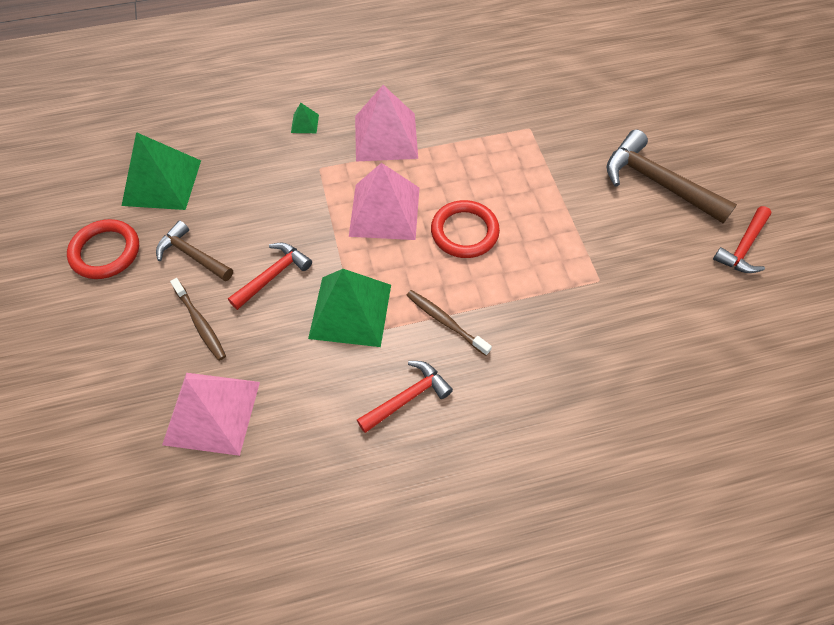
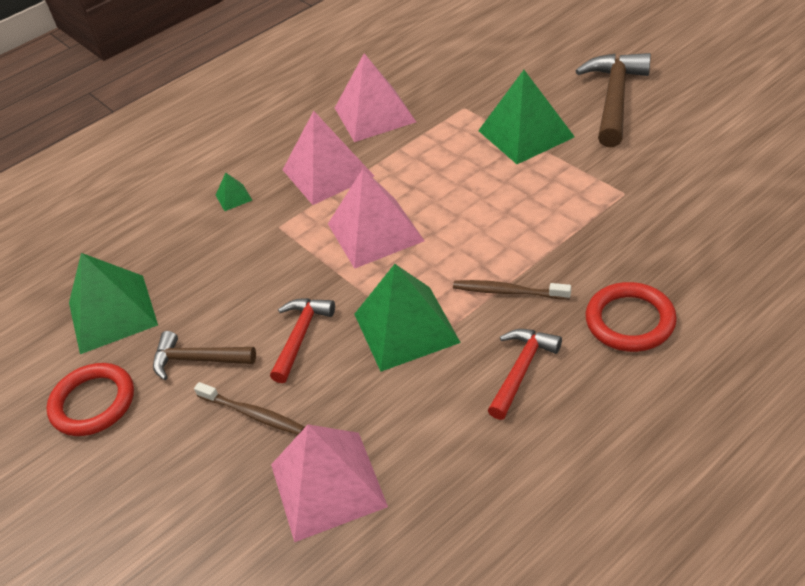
camera: 20 degrees left, 15 degrees down
(456, 99) = (374, 114): none -> pink pyramid
(464, 232) = (468, 213): red ring -> red ring (630, 321)
(560, 179) = (525, 133): none -> green pyramid
(657, 183) = (614, 99): brown hammer -> brown hammer turned 90 degrees clockwise
(743, 247) = (727, 113): red hammer -> none

